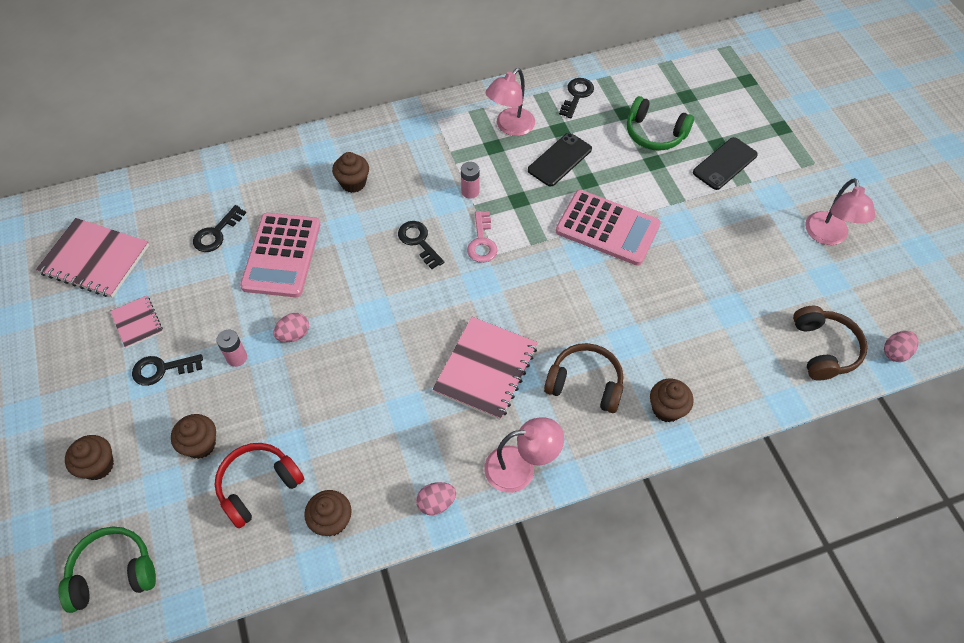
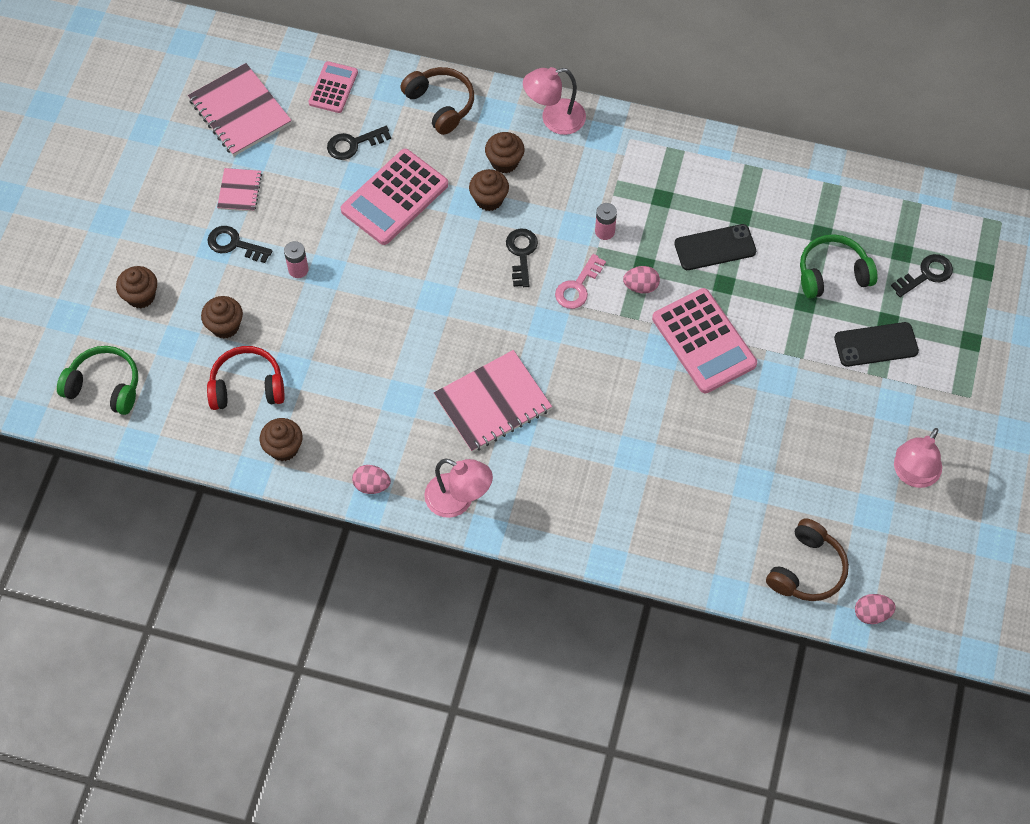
camera: 35 degrees right, 5 degrees up
(168, 200) = (333, 88): none -> pink calculator
(294, 335) = (356, 277): pink egg -> pink egg (641, 286)
(510, 127) = (694, 186): pink lamp -> pink lamp (554, 119)
(577, 95) = (788, 189): black key -> black key (926, 274)
(585, 383) = (567, 467): brown headphones -> brown headphones (440, 104)
(654, 133) = (832, 274): green headphones -> green headphones turned 105 degrees clockwise
(666, 409) = (619, 530): brown cupcake -> brown cupcake (489, 199)

